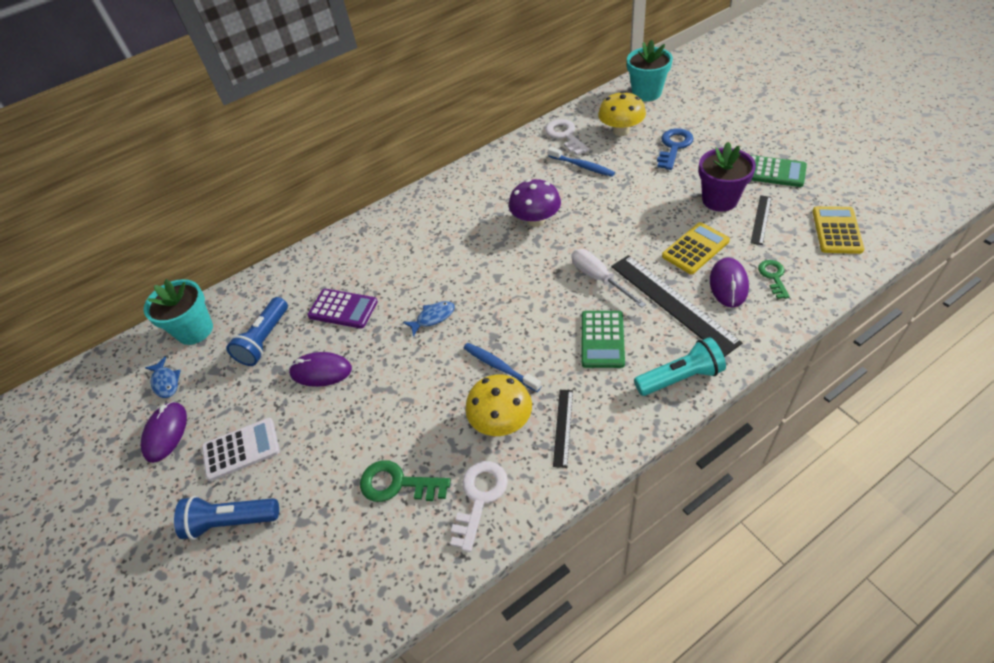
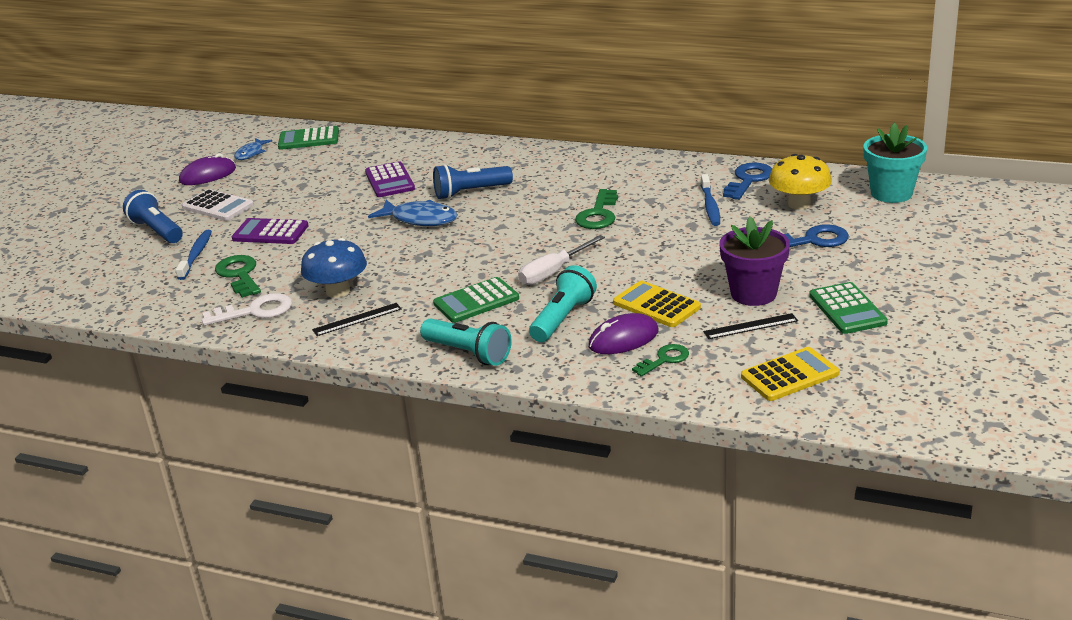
camera: 50 degrees right, 20 degrees down
(195, 330) = (309, 139): turquoise flower pot -> green calculator
(265, 340) = (326, 167): blue flashlight -> blue flashlight (470, 192)
(321, 371) = (316, 201): purple mouse -> none
(341, 428) = (270, 232): none -> purple calculator
(433, 318) = (420, 219): blue fish -> blue fish, size x1.62
(499, 367) = (395, 268): blue toothbrush -> blue toothbrush (196, 255)
(501, 421) = (338, 291): yellow mushroom -> blue mushroom
(536, 220) = (598, 214): purple mushroom -> green key
(565, 135) = (748, 180): white key -> blue key
(599, 278) = (553, 272): white screwdriver -> white screwdriver turned 150 degrees counterclockwise
(672, 303) = (562, 318): black ruler -> turquoise flashlight
(695, 248) = (656, 305): yellow calculator -> yellow calculator turned 150 degrees counterclockwise

